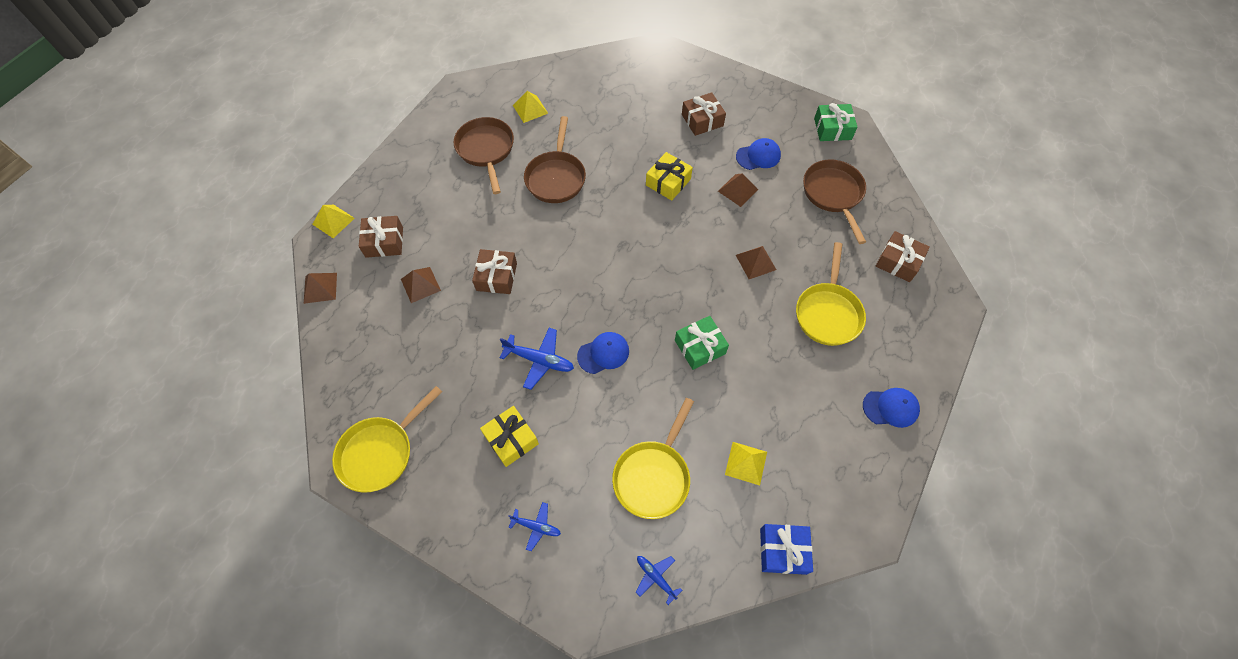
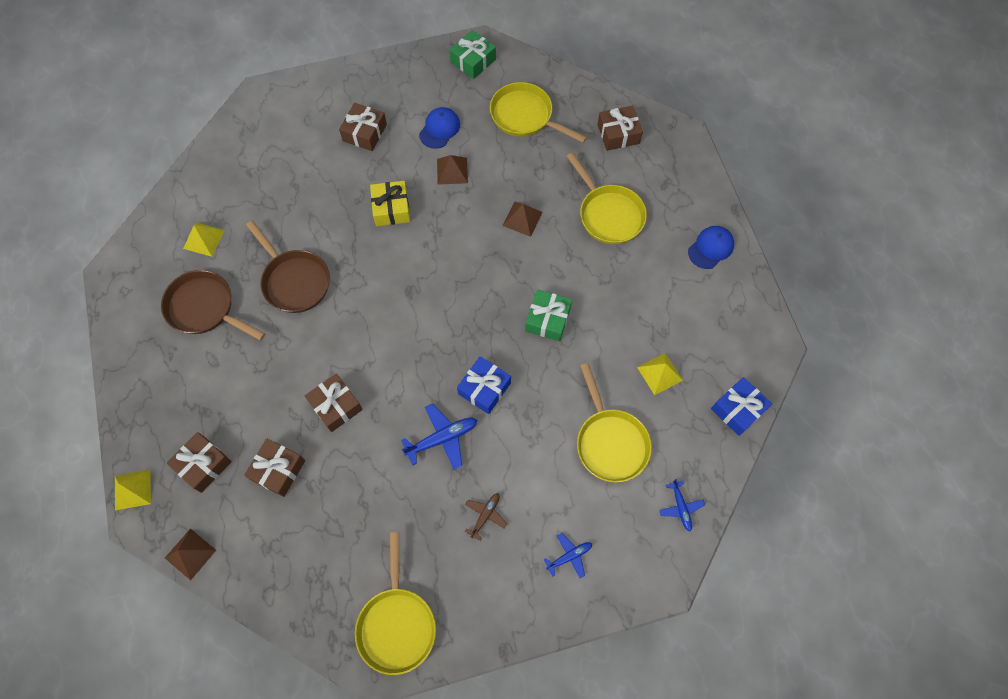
camera: 45 degrees left, 5 degrees up
(420, 285) = (278, 470): brown pyramid -> brown gift
(511, 439) = (485, 515): yellow gift -> brown plane
(603, 353) = (484, 388): blue cap -> blue gift
(656, 577) = (680, 507): blue plane -> blue plane turned 105 degrees counterclockwise
(833, 194) = (525, 116): brown pan -> yellow pan

